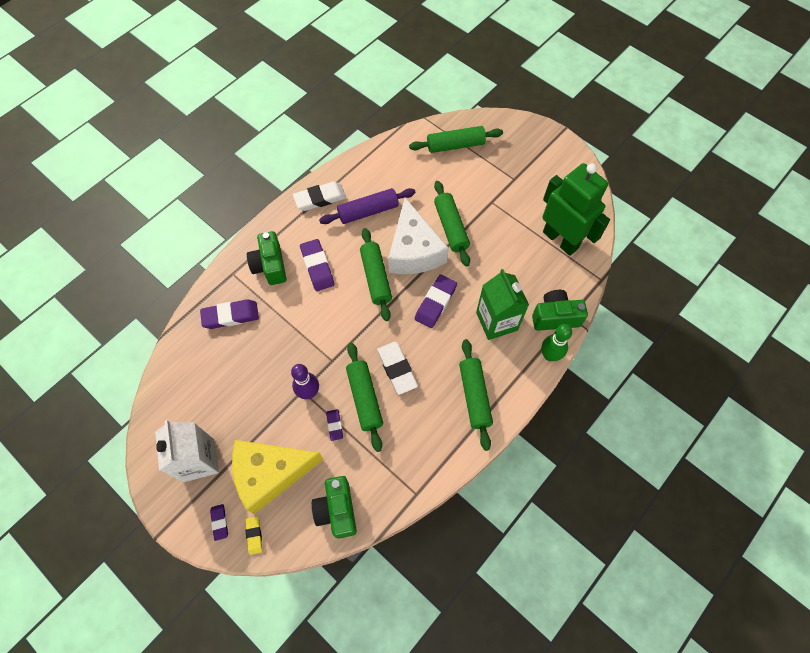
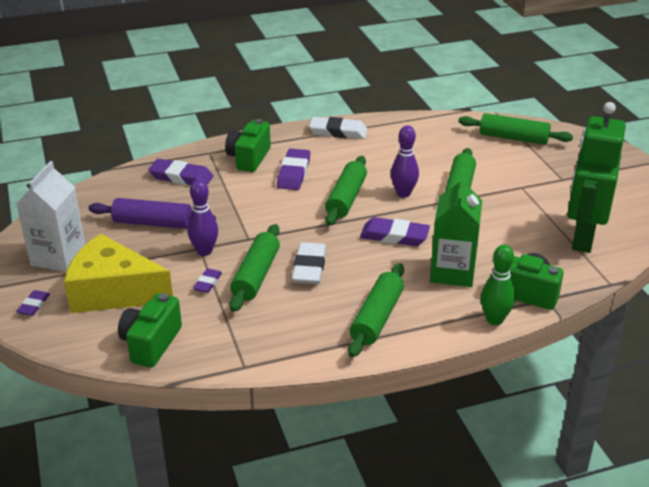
camera: 30 degrees right, 30 degrees down
(254, 535) = (55, 327): yellow eraser -> none
(368, 211) = (379, 154): purple rolling pin -> purple rolling pin (153, 223)
(414, 251) = (403, 193): white cheese -> purple bowling pin
(435, 303) = (394, 236): purple eraser -> purple eraser turned 45 degrees clockwise
(560, 240) = (582, 238): green robot -> green robot turned 150 degrees counterclockwise

